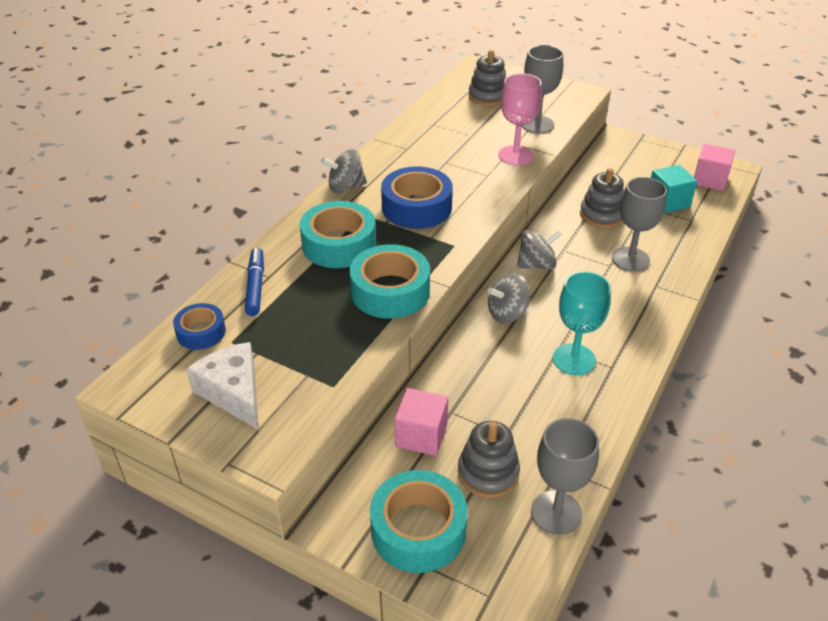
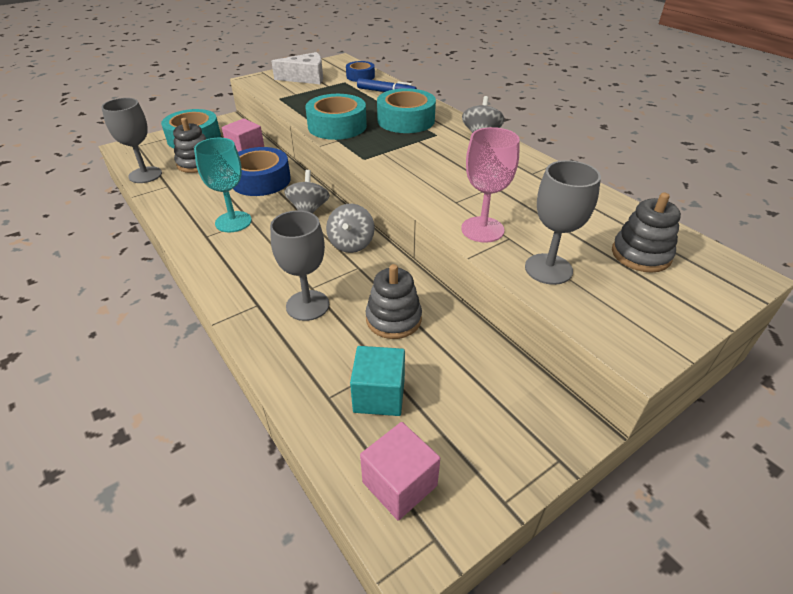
camera: 115 degrees right, 0 degrees up
(416, 207) = (428, 156): blue tape -> blue tape (261, 180)

